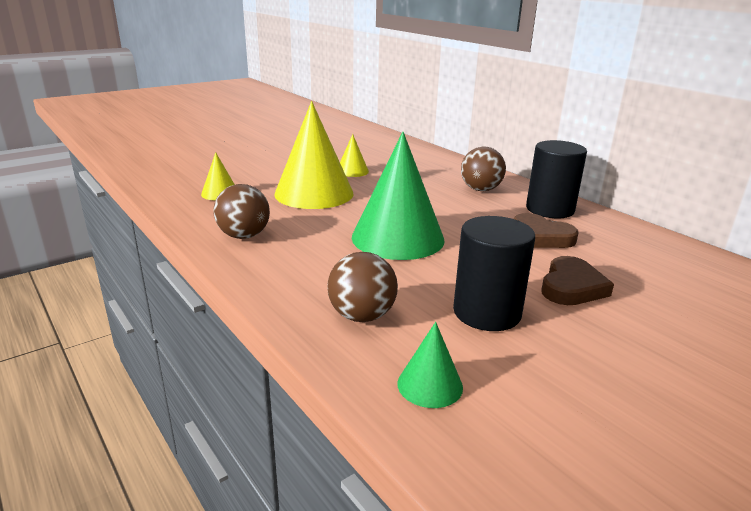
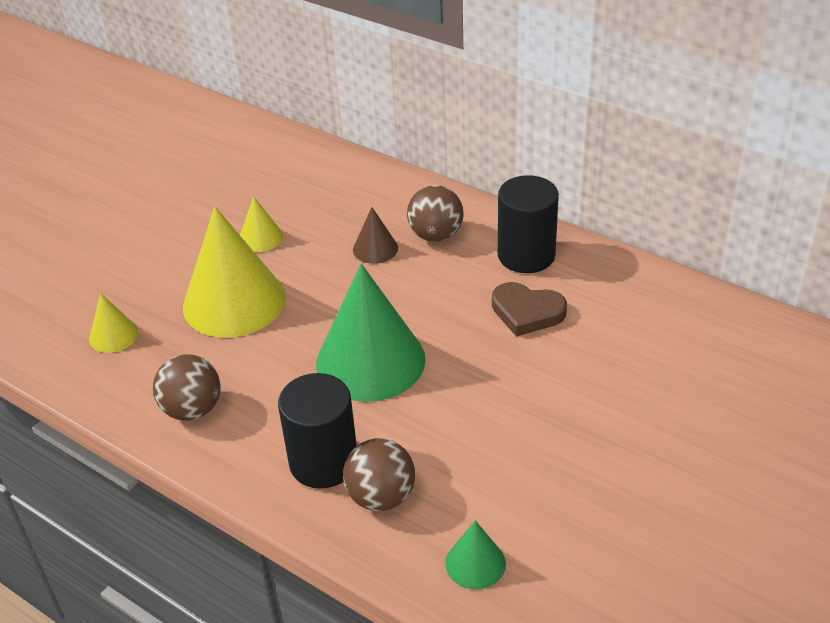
camera: 15 degrees left, 15 degrees up
(431, 188) = (375, 249): none -> brown cone
(487, 312) = (500, 454): black cylinder -> black cylinder (323, 462)
(571, 287) = (573, 389): brown heart -> none

